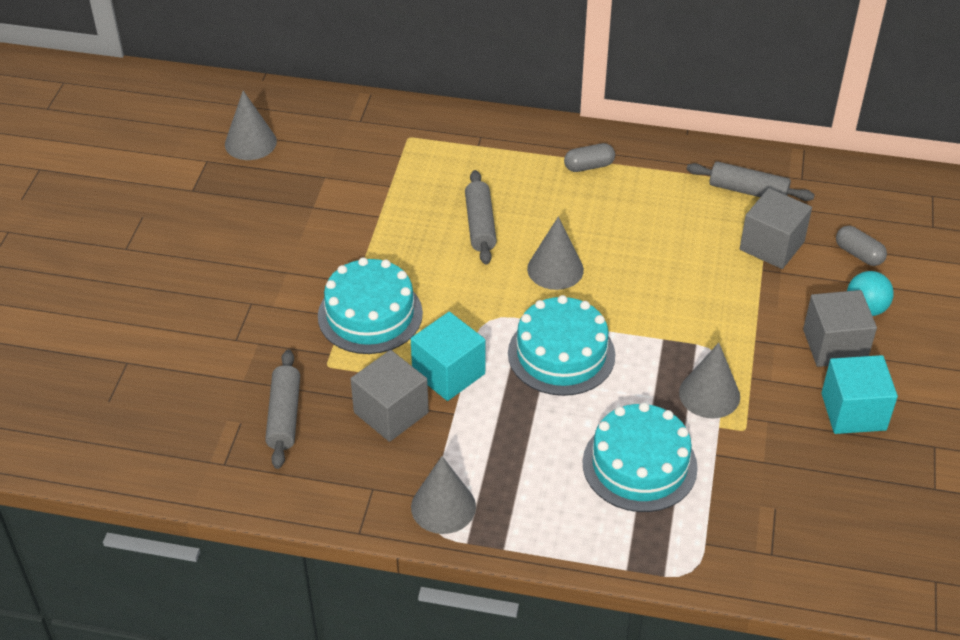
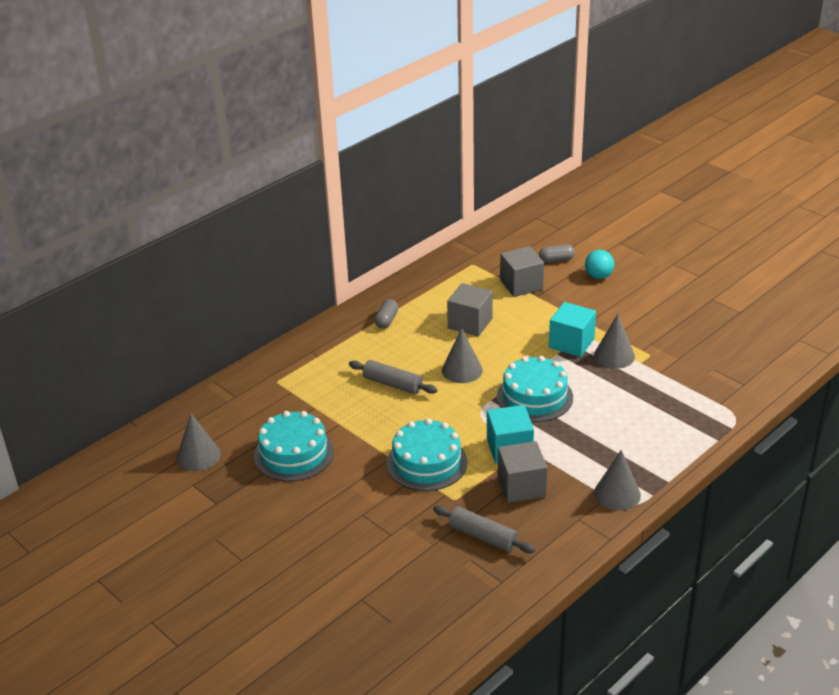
camera: 55 degrees left, 10 degrees down
(639, 465) = (645, 403): turquoise cake -> turquoise cake (294, 453)
(748, 191) = (470, 273): grey rolling pin -> none
(834, 345) = (616, 298): grey cube -> grey cube (470, 323)
(853, 411) = (667, 313): turquoise cube -> turquoise cube (571, 343)

